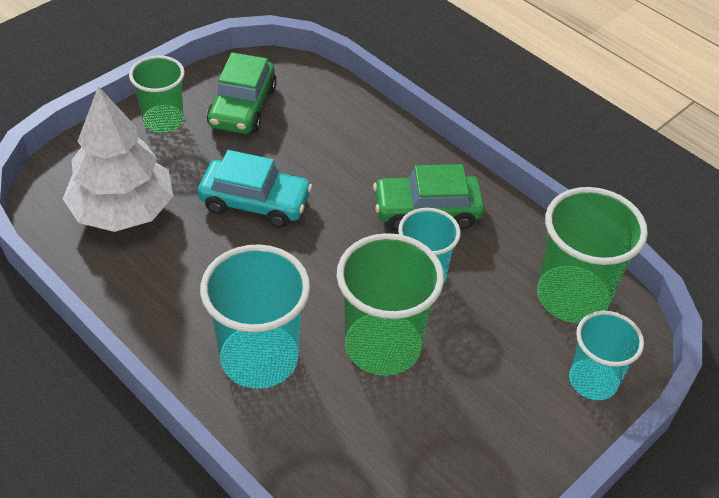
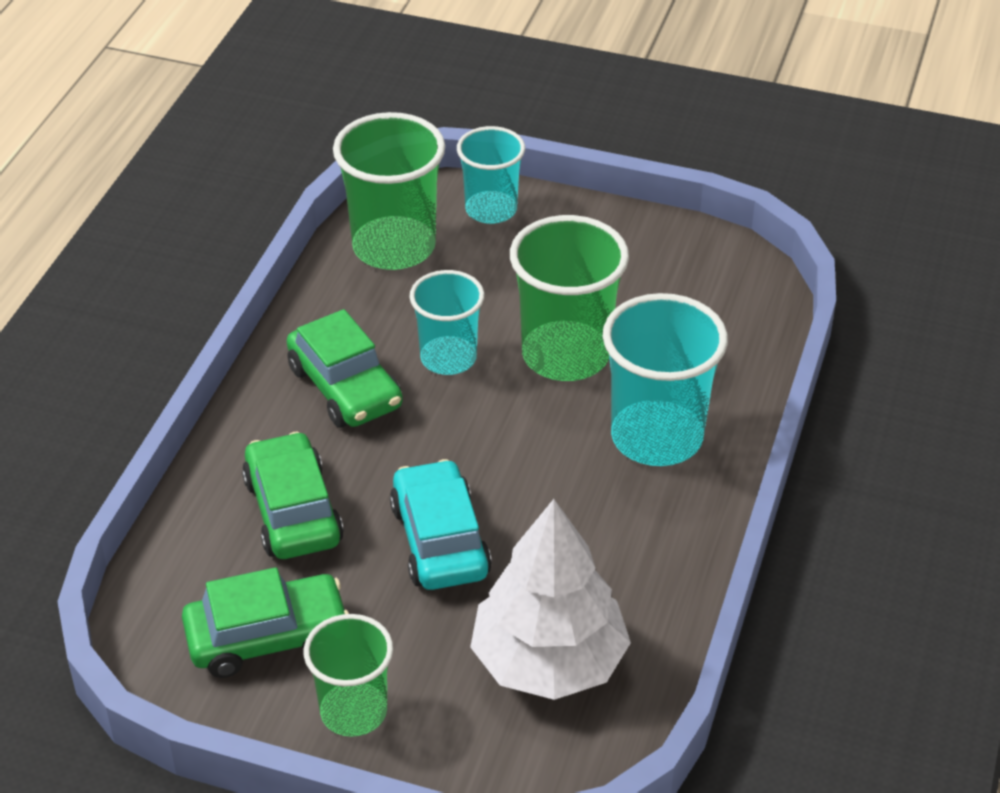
camera: 115 degrees left, 5 degrees down
(330, 148) = (293, 511): none -> green car

